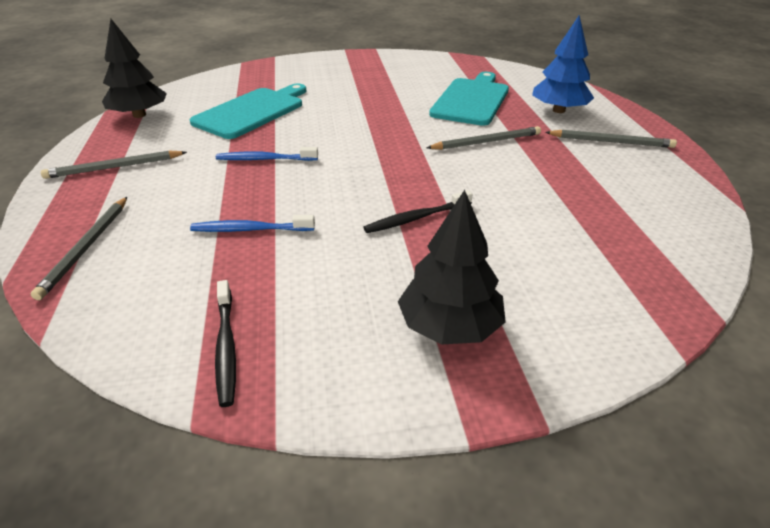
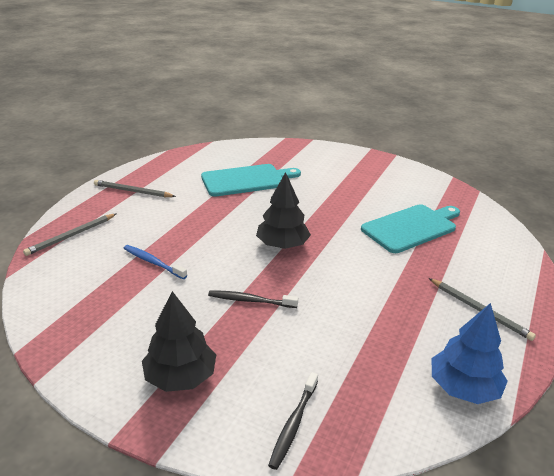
camera: 35 degrees right, 5 degrees down
(139, 115) = (182, 159): black tree -> black tree (282, 245)
(226, 346) = (68, 323): black toothbrush -> black toothbrush (294, 424)
(265, 159) = (214, 219): blue toothbrush -> none
(486, 142) = (374, 267): grey pencil -> none
(558, 110) = (474, 264): blue tree -> blue tree (463, 387)

